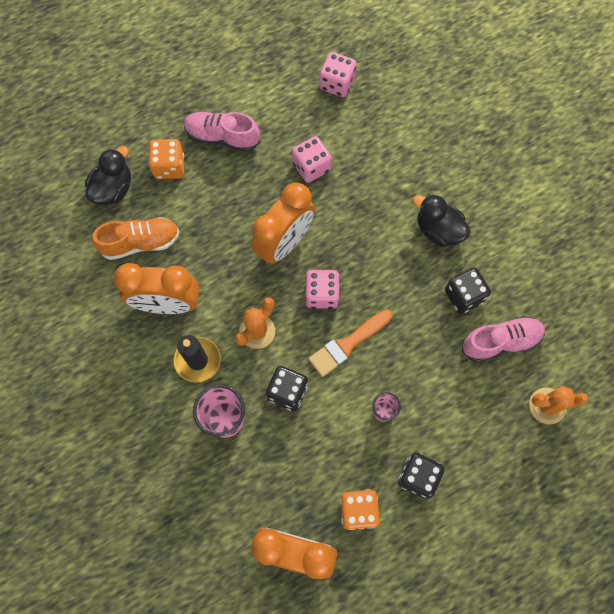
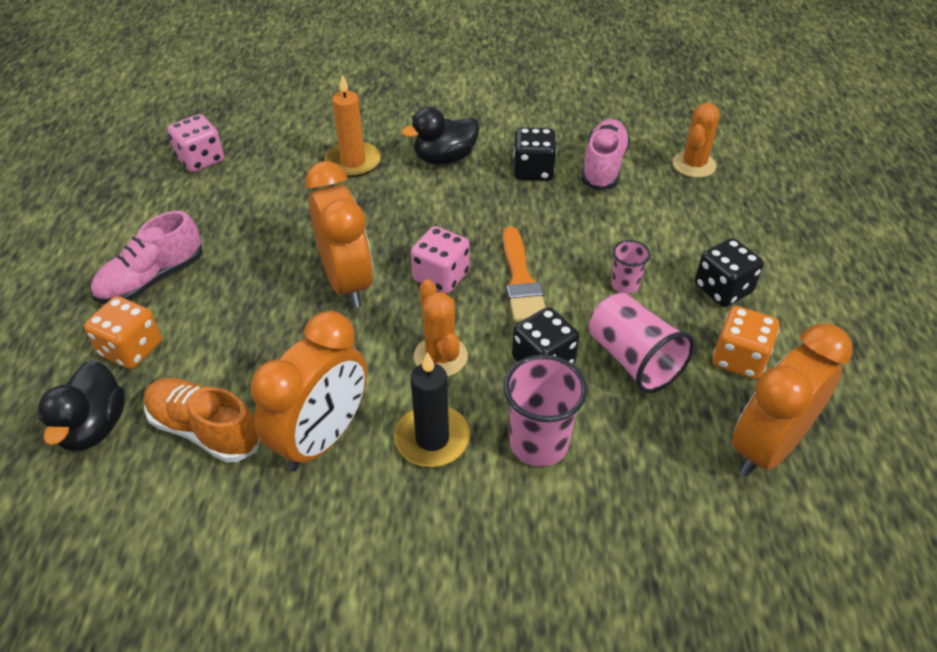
camera: 60 degrees left, 25 degrees down
(113, 189) = (94, 427): black duck -> black duck turned 150 degrees counterclockwise
(140, 242) = (205, 430): orange shoe -> orange shoe turned 75 degrees counterclockwise
(311, 167) = (276, 219): pink dice -> none
(319, 444) = (633, 359): none -> pink cup
(395, 175) = (353, 162): none -> orange candle

